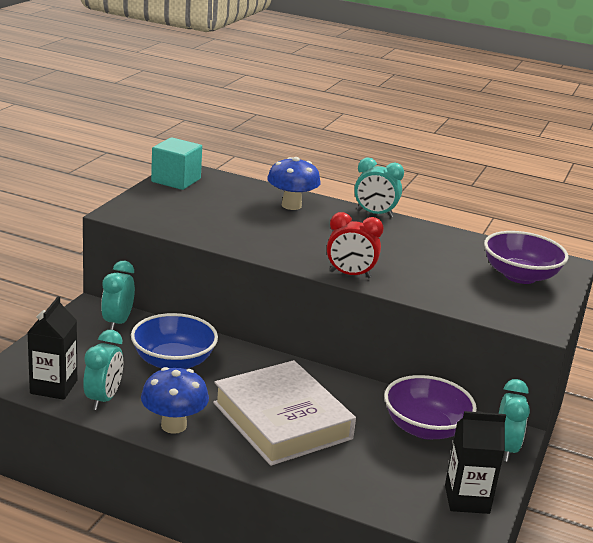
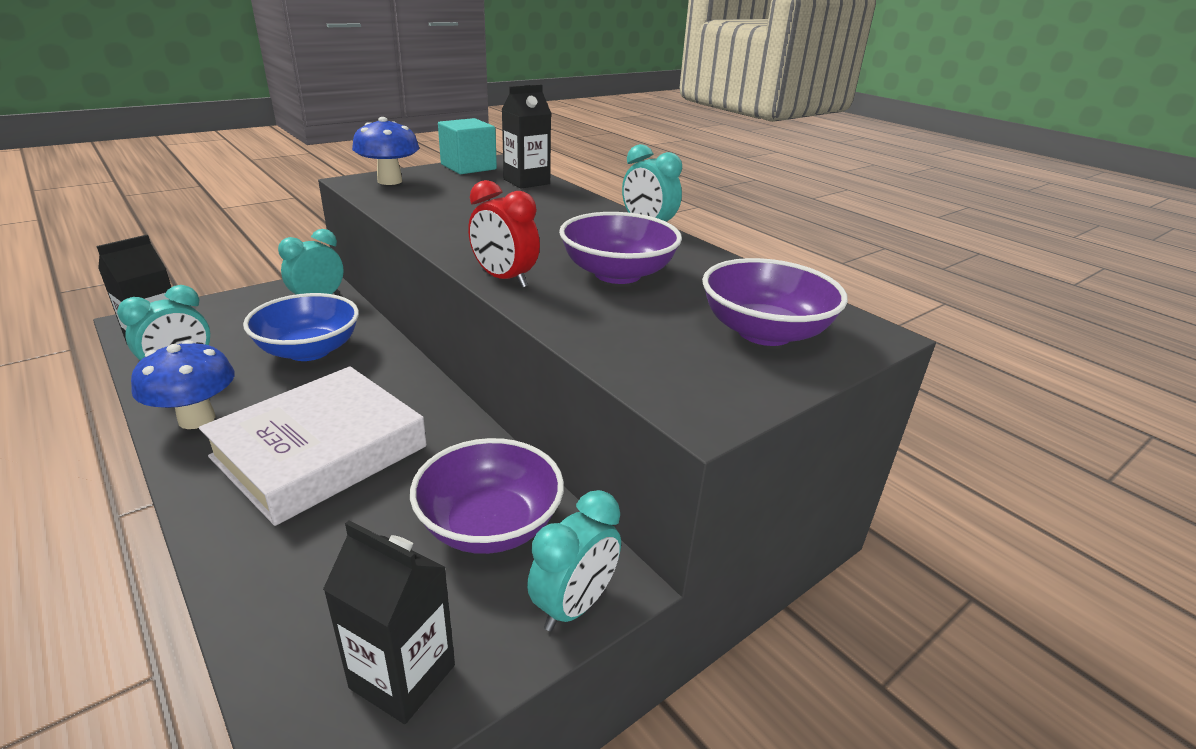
camera: 30 degrees right, 5 degrees up
(241, 187) = (526, 182): none -> black carton
(282, 420) = (320, 451): white book -> white book turned 45 degrees clockwise
(291, 205) = (555, 204): blue mushroom -> blue mushroom (390, 181)
(405, 255) = (617, 274): none -> purple bowl

